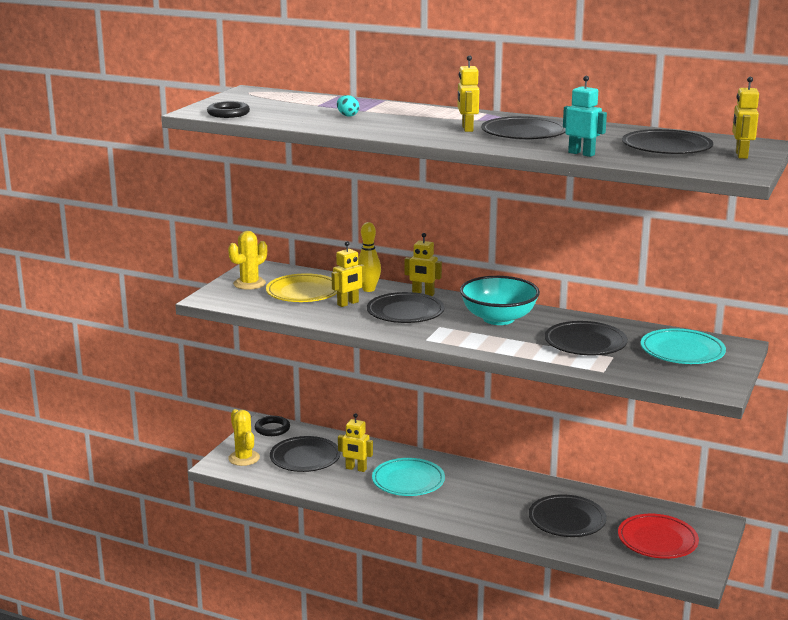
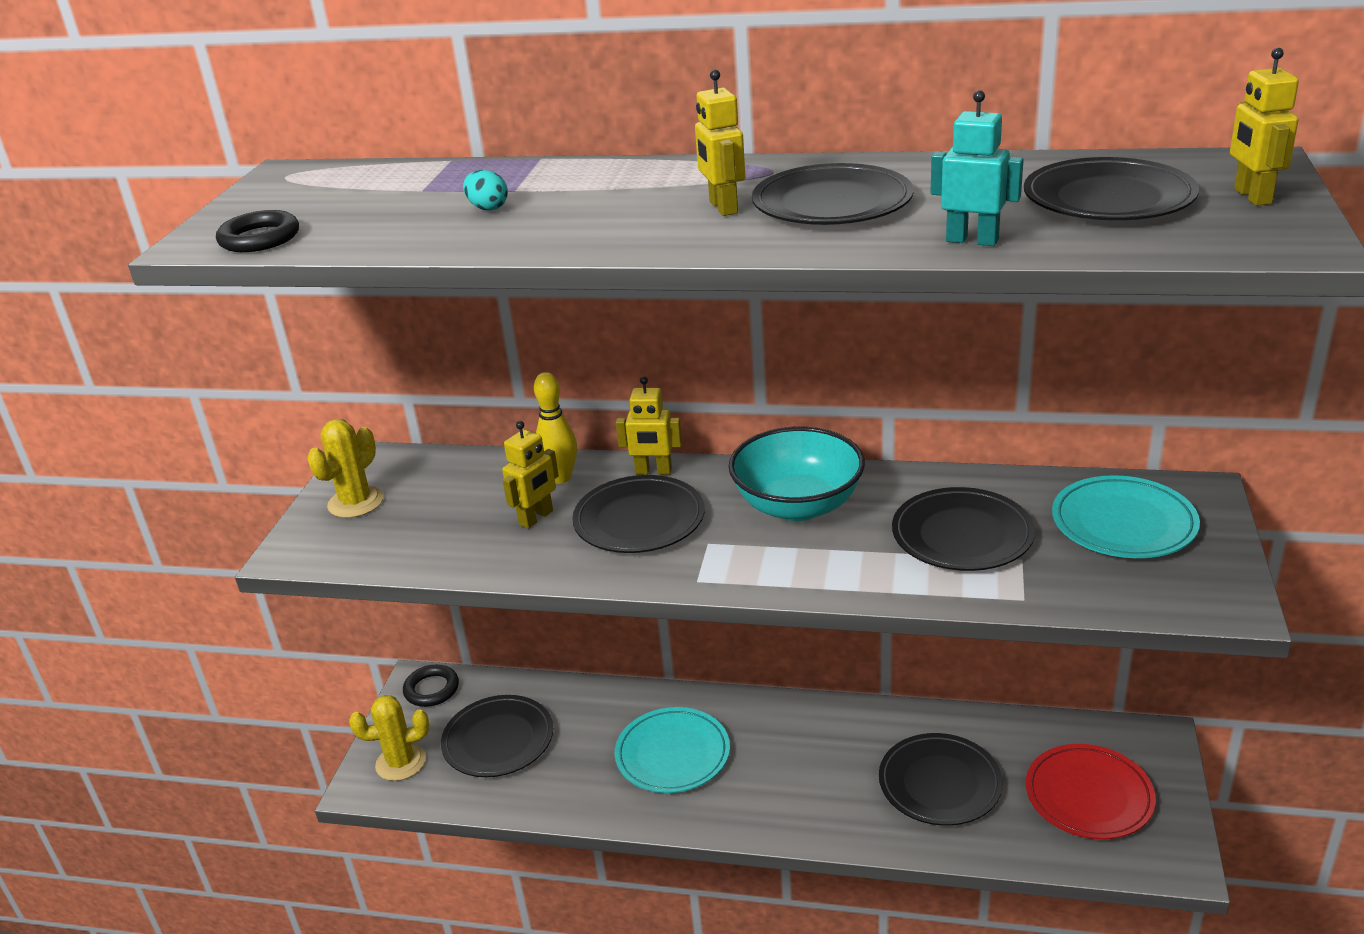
camera: 10 degrees left, 10 degrees up
(244, 458) = (401, 762): yellow cactus -> yellow cactus turned 60 degrees counterclockwise
(303, 292) = (453, 506): yellow plate -> none
(356, 469) = (584, 746): yellow robot -> none

